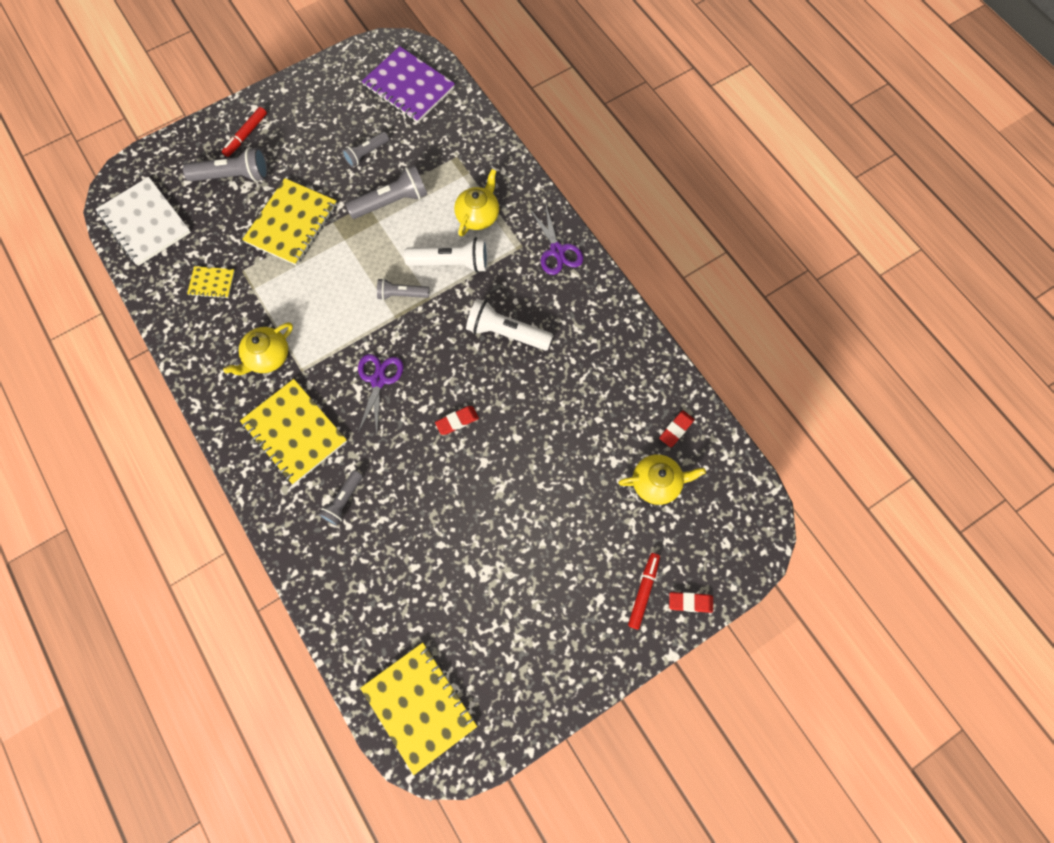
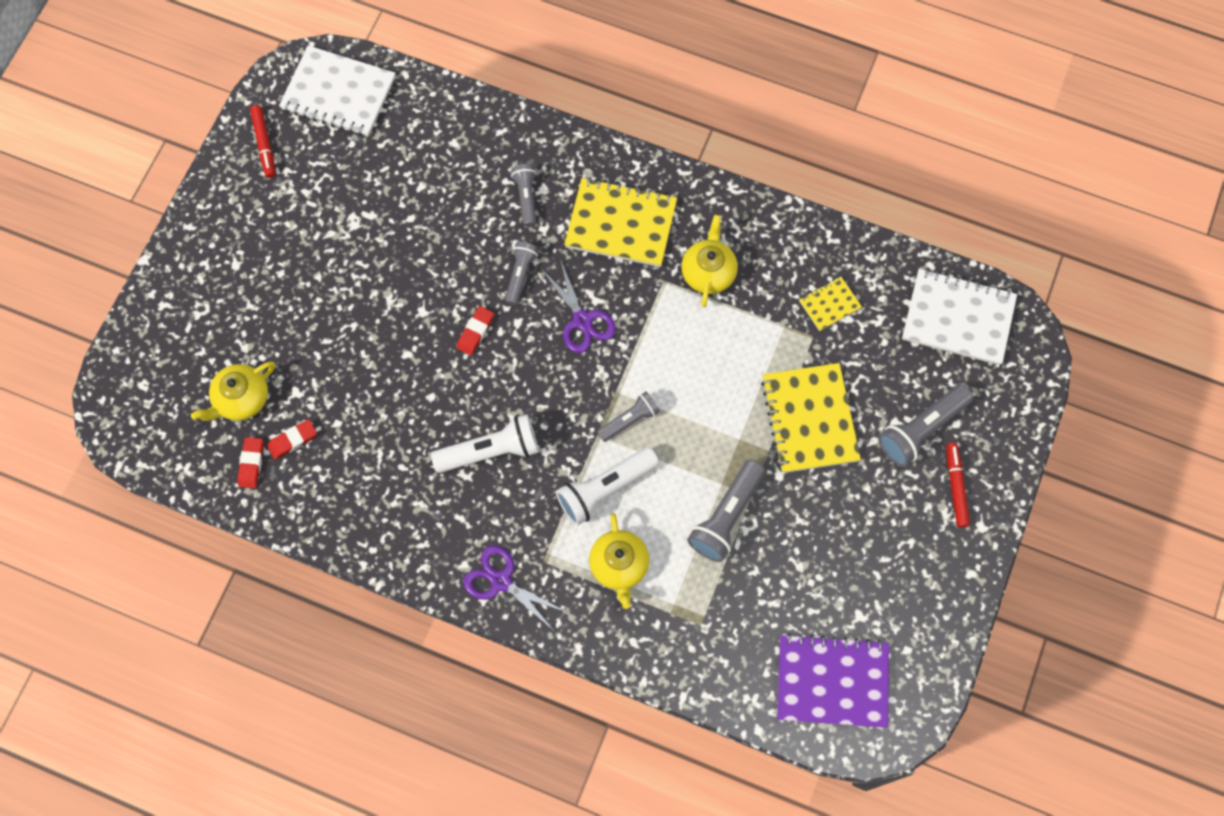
camera: 145 degrees right, 0 degrees up
(366, 153) = (804, 556): grey flashlight -> grey flashlight (520, 275)
(419, 706) = (338, 93): yellow notebook -> white notebook
(643, 591) = (199, 295): red marker -> red marker (264, 144)
(690, 602) = (150, 312): red eraser -> red eraser (292, 440)

